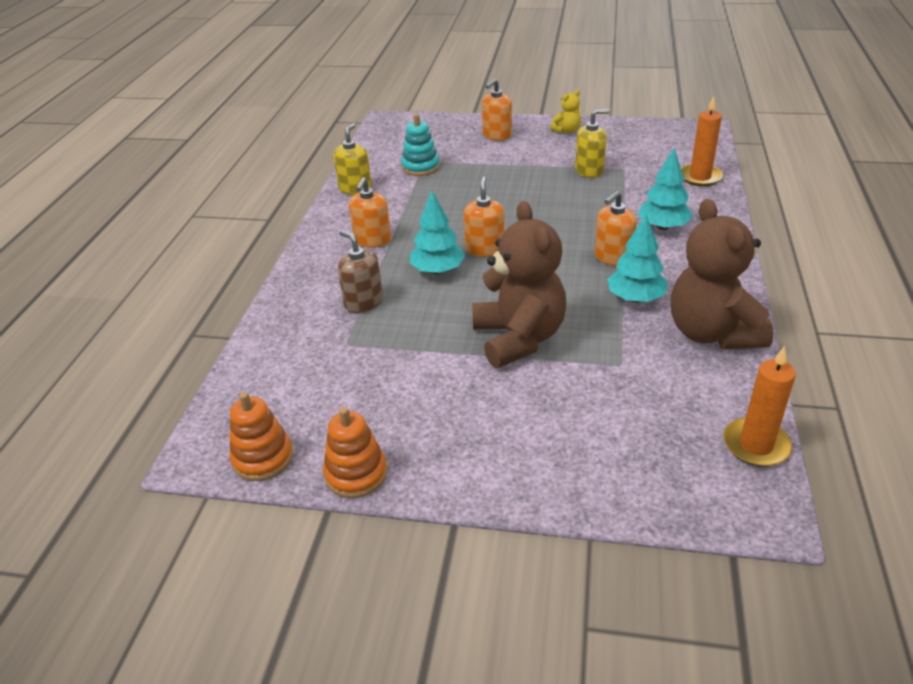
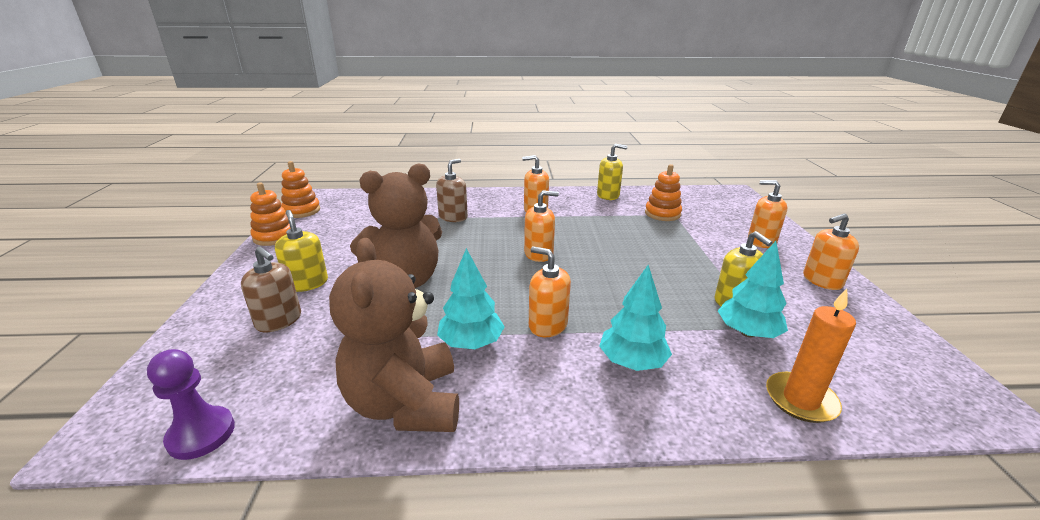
camera: 75 degrees right, 10 degrees down
(420, 167) = (662, 214): turquoise stacking toy -> orange stacking toy
(437, 270) = (500, 238): turquoise tree -> turquoise tree (747, 333)
(508, 416) = (307, 283): none -> yellow soap dispenser
(567, 131) = (822, 280): yellow teddy bear -> orange soap dispenser
(587, 427) = (279, 320): none -> brown soap dispenser
(712, 333) = (405, 403): brown teddy bear -> brown teddy bear turned 75 degrees counterclockwise
(756, 445) = (201, 434): orange candle -> purple pawn

